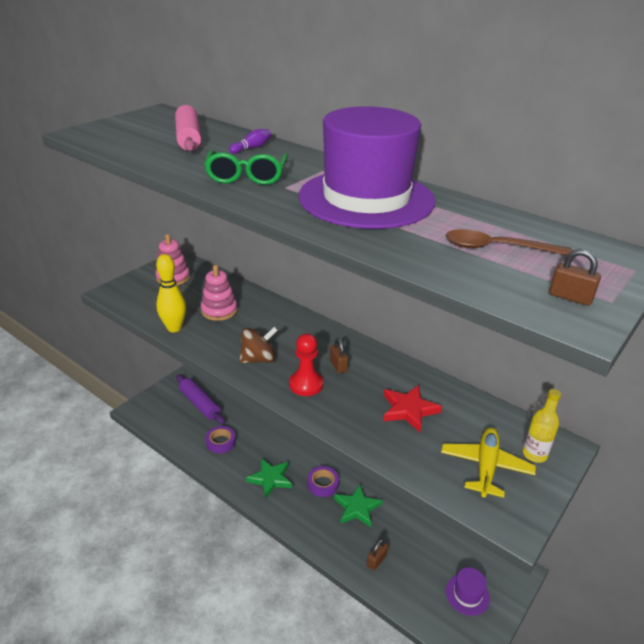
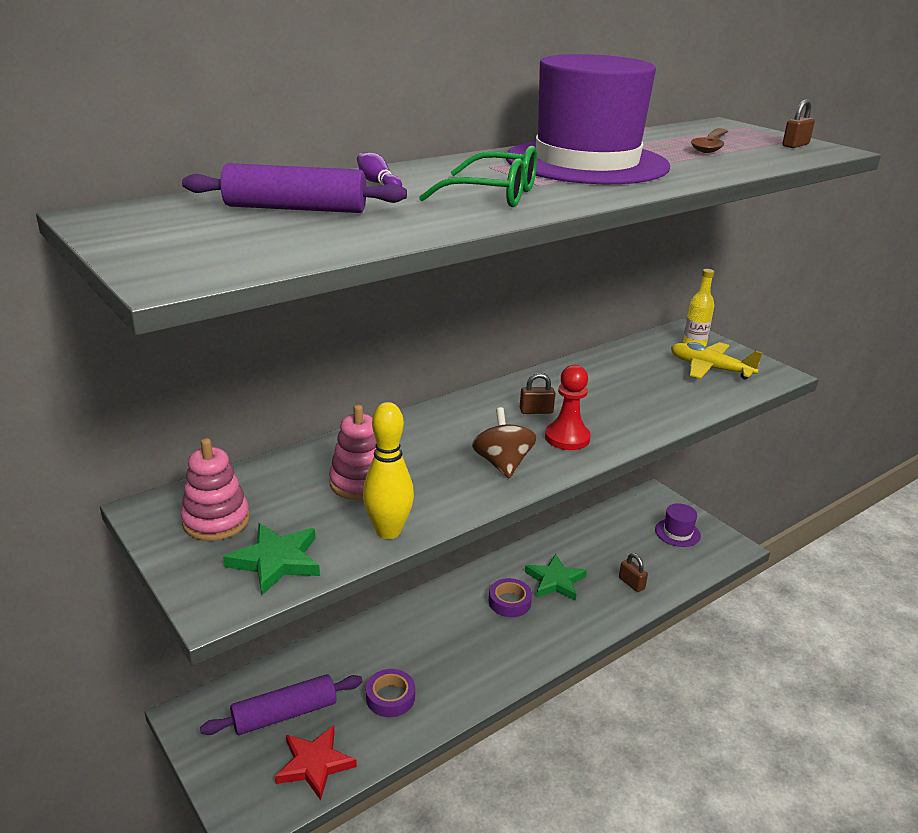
camera: 75 degrees left, 5 degrees down
(188, 138) = (296, 209): pink rolling pin -> purple rolling pin
(270, 479) = (485, 651): green star -> green star (276, 561)
(409, 410) = (625, 386): red star -> red star (315, 764)

